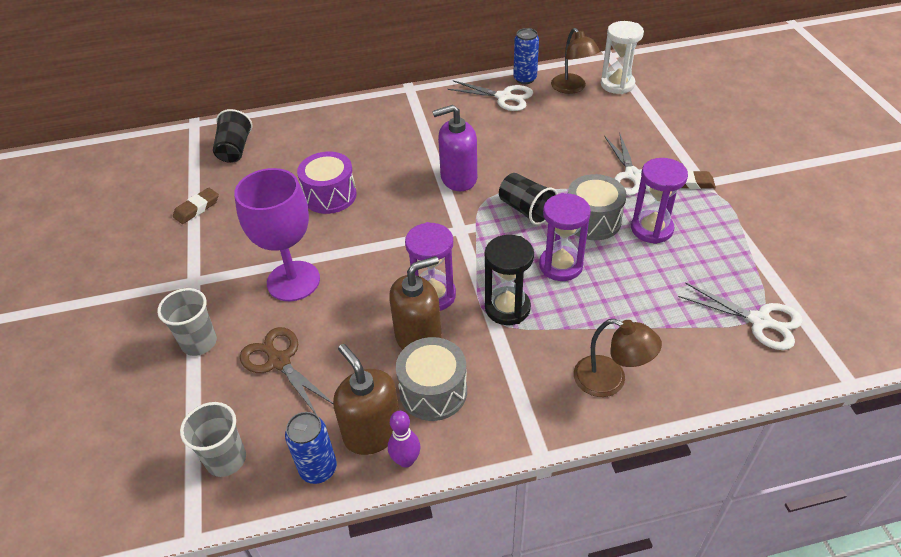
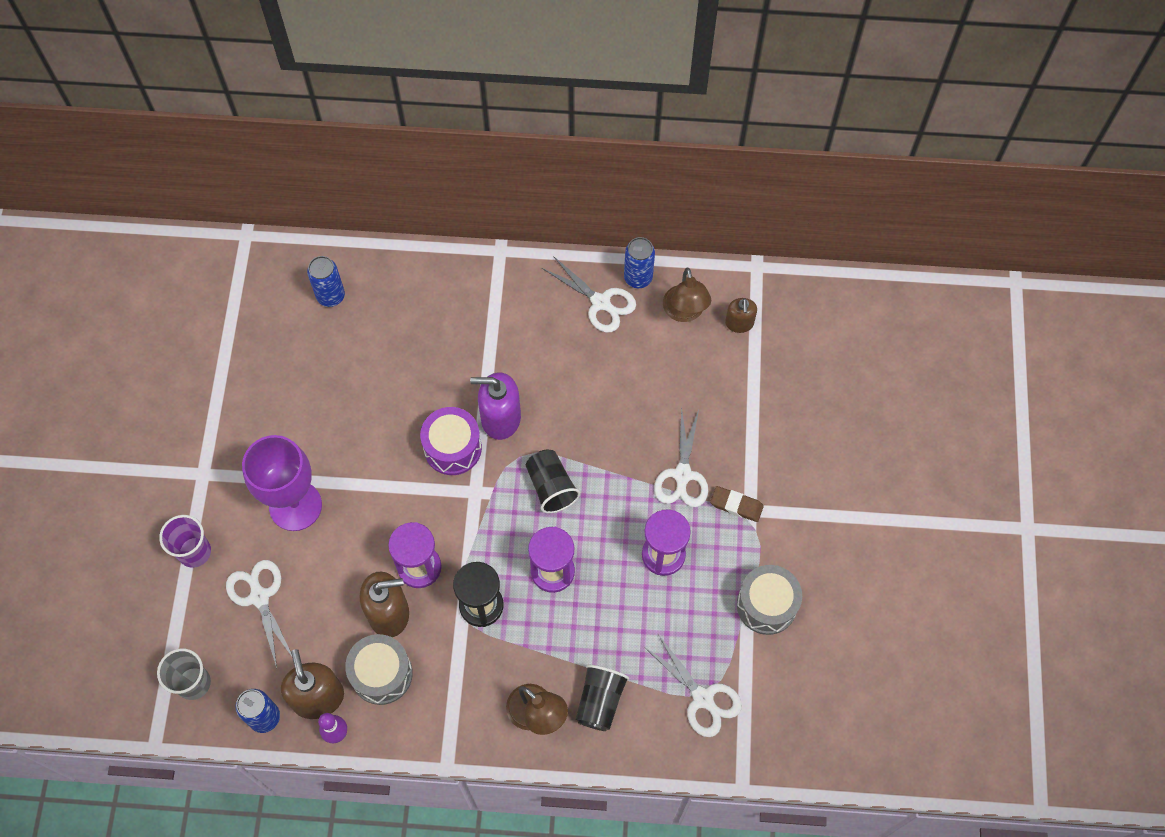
camera: 15 degrees right, 20 degrees up
(197, 208) = (224, 374): brown eraser -> none
(199, 342) = (194, 552): grey cup -> purple cup
(235, 149) = (281, 294): black cup -> black cup (600, 701)
(279, 141) = (331, 296): none -> blue can
(279, 361) = (259, 596): brown scissors -> white scissors
(330, 195) = (361, 400): purple drum -> purple drum (452, 448)
(593, 220) = (611, 524): grey drum -> grey drum (766, 605)
(617, 84) = (739, 323): white hourglass -> brown soap dispenser

